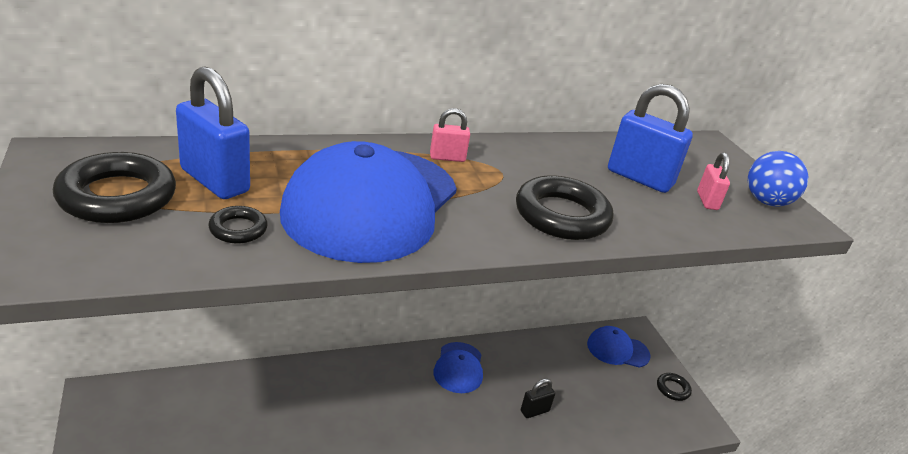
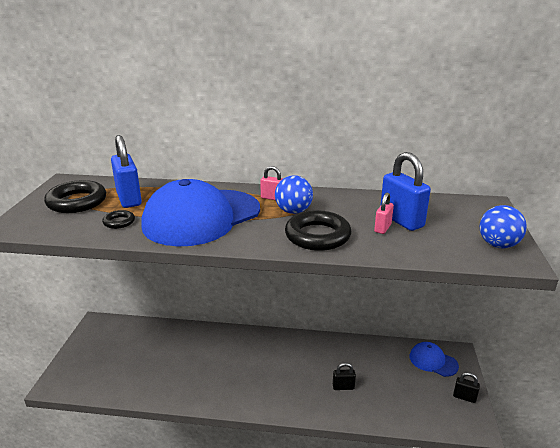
camera: 30 degrees right, 5 degrees down
(458, 368) = (305, 349): blue cap -> none
(496, 178) = (293, 211): none -> blue ball
(672, 389) = (464, 397): black ring -> black padlock
(707, 201) = (443, 239): pink padlock -> pink padlock (382, 228)

